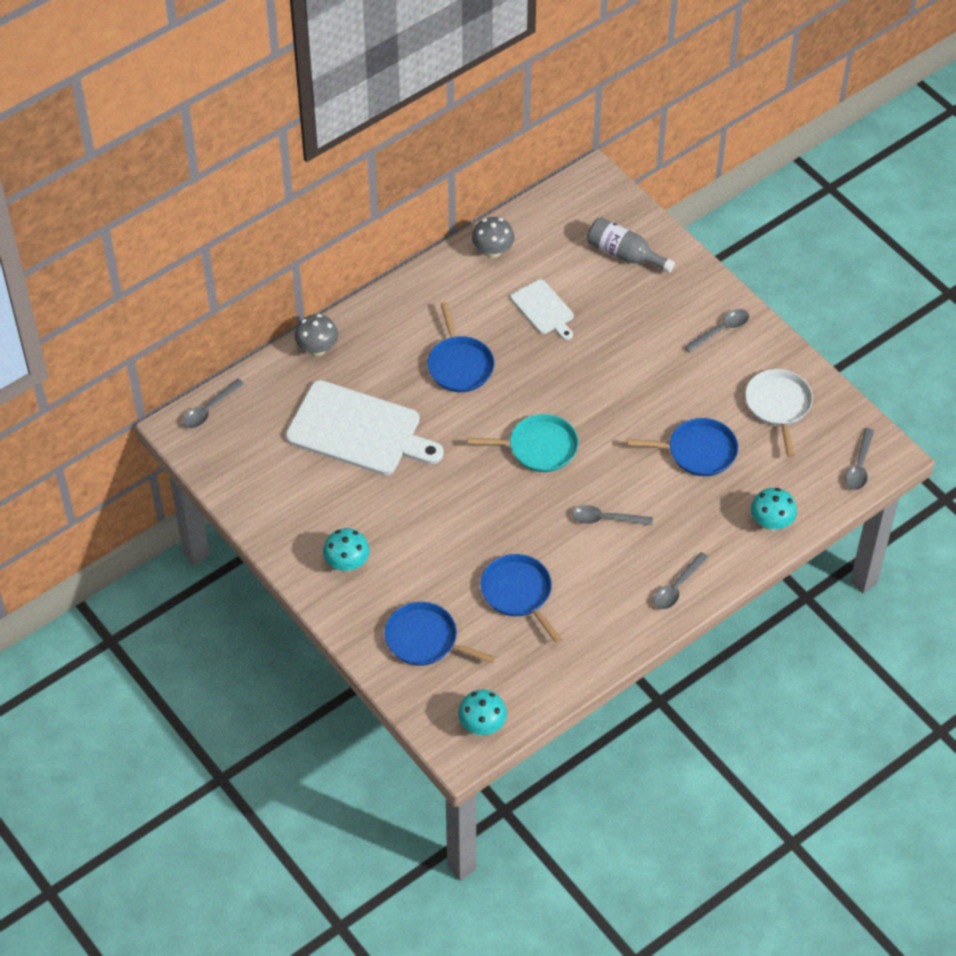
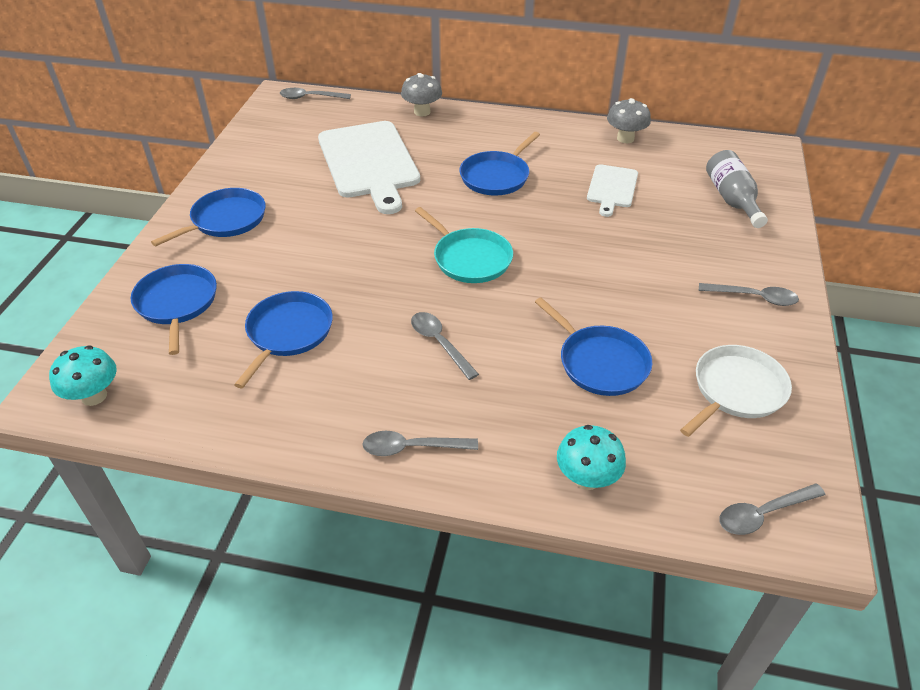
camera: 50 degrees right, 10 degrees down
(347, 563) = (225, 220): turquoise mushroom -> blue pan

